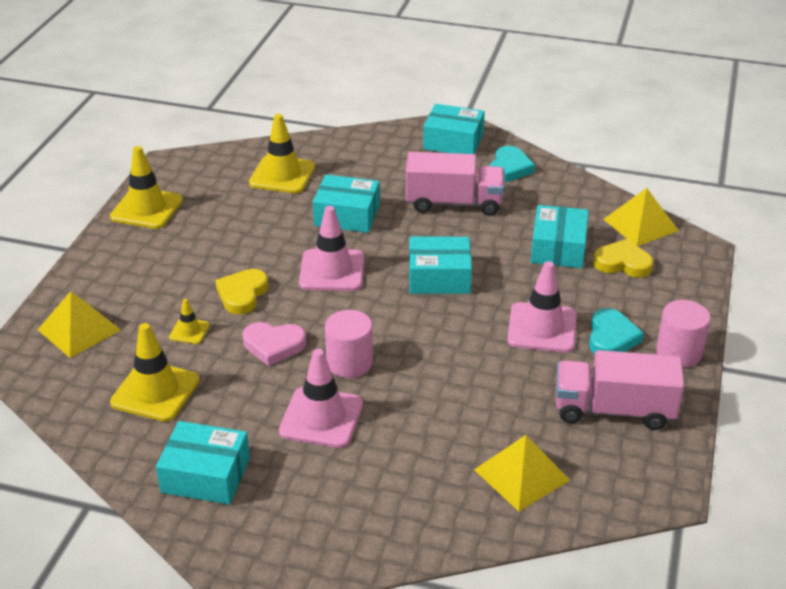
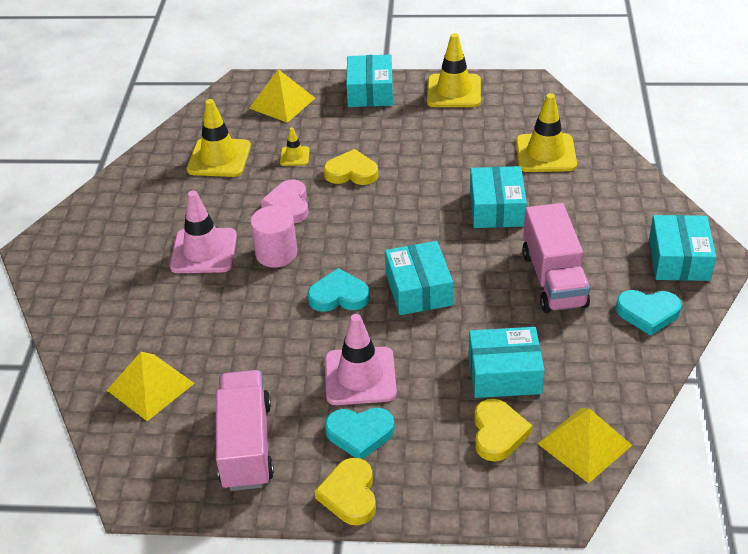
camera: 80 degrees right, 5 degrees up
(205, 475) = (132, 205): turquoise box -> turquoise box (370, 92)
(332, 271) = (404, 217): pink traffic cone -> none
(430, 327) = (339, 296): none -> turquoise heart
(679, 352) = (350, 495): pink cylinder -> yellow heart

